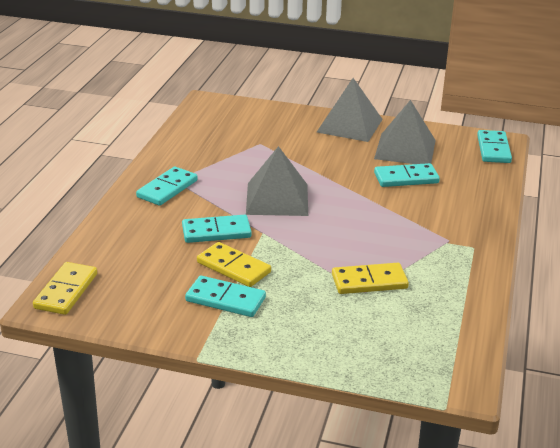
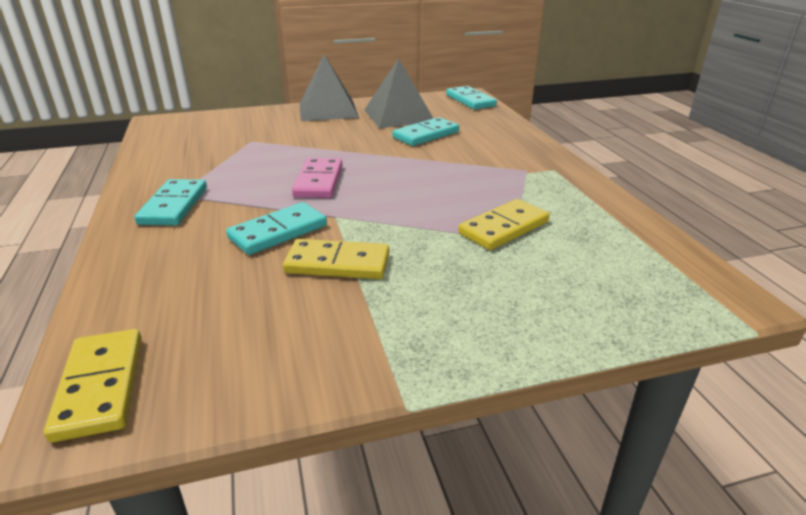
camera: 30 degrees left, 0 degrees up
(225, 299) = (365, 305): turquoise domino -> none
(277, 199) = (318, 181): grey pyramid -> pink domino

